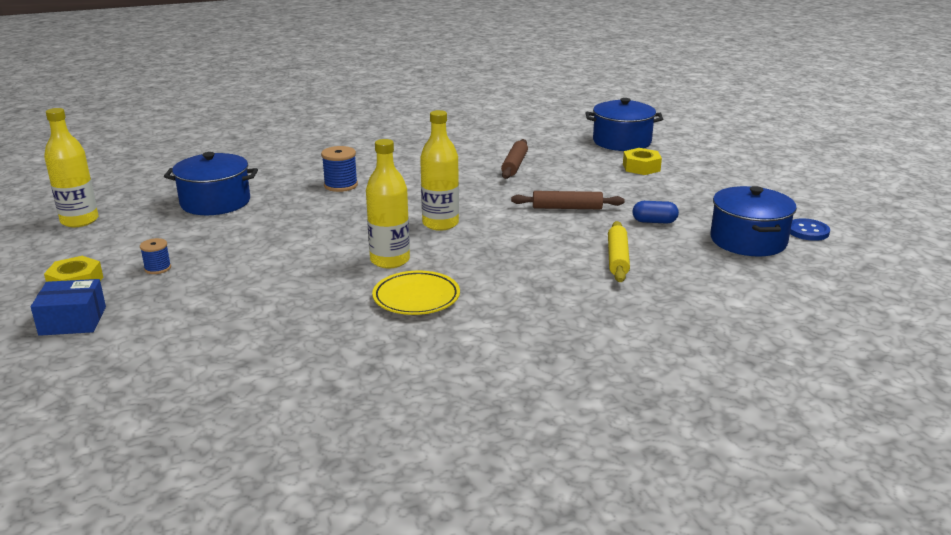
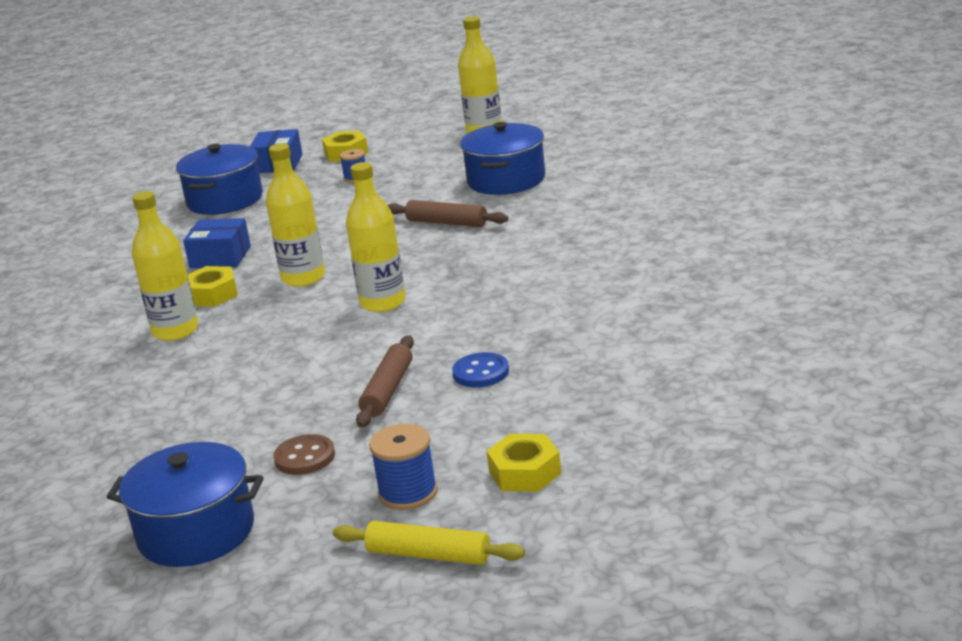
camera: 105 degrees right, 0 degrees up
(332, 309) = (220, 257): none -> blue box
(341, 185) = (532, 238): blue spool -> blue spool (408, 493)
(416, 298) = (212, 294): yellow plate -> yellow nut
(488, 302) = (175, 331): none -> yellow bottle
(514, 165) = (570, 355): brown rolling pin -> brown rolling pin (447, 223)
(617, 258) = (216, 416): yellow rolling pin -> yellow rolling pin (429, 555)
(622, 142) = (666, 467): blue pot -> blue pot (225, 200)
(654, 222) = (304, 457): blue capsule -> brown button
(808, 231) = (188, 602): blue button -> blue button (481, 372)

